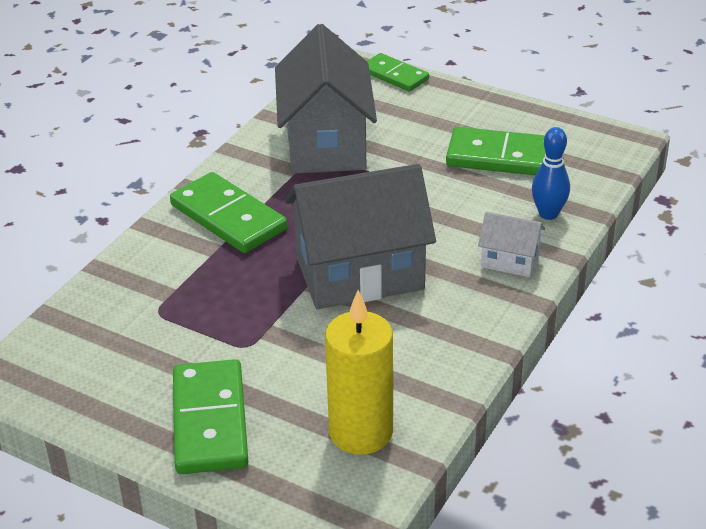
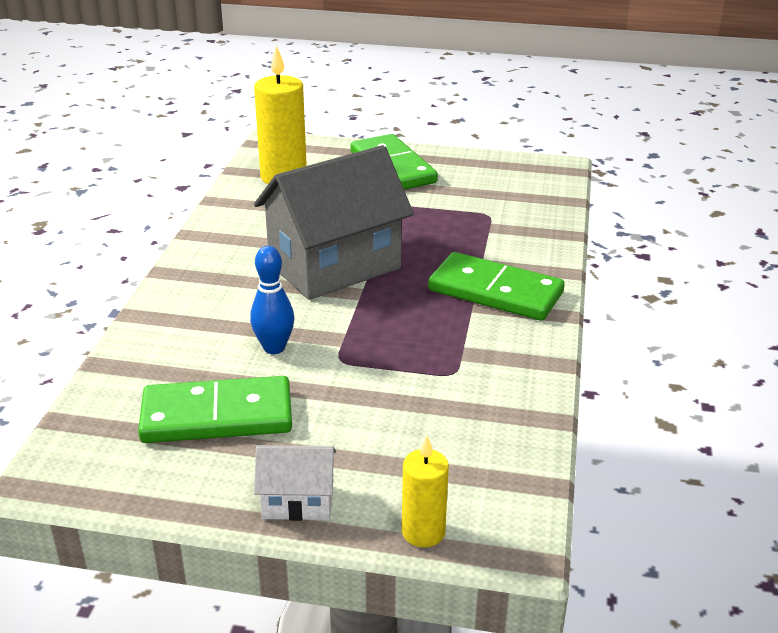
camera: 160 degrees right, 5 degrees down
(326, 144) = (452, 391): grey house -> none
(394, 75) = (423, 532): green domino -> yellow candle
(510, 261) = (192, 300): white house -> white house (298, 501)
(548, 214) = (154, 353): blue bowling pin -> blue bowling pin (274, 348)

